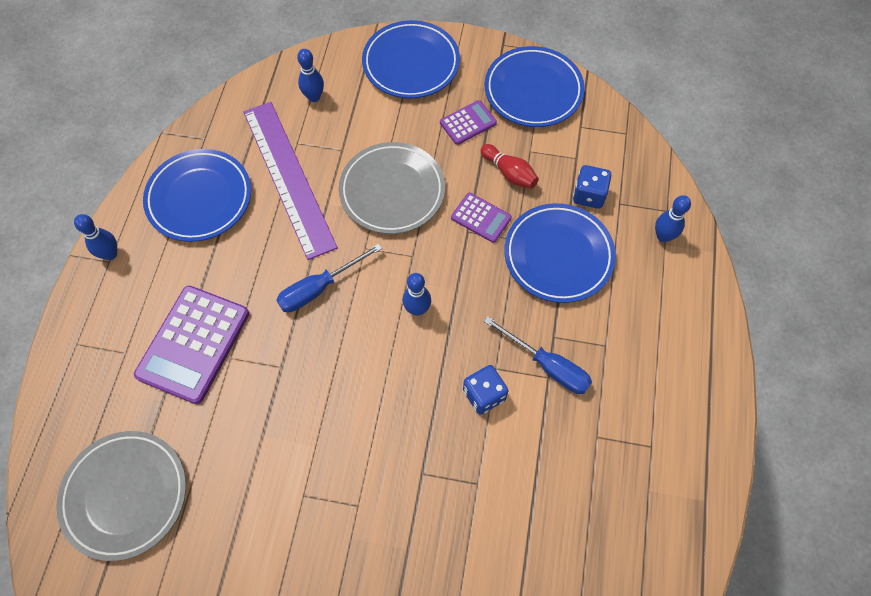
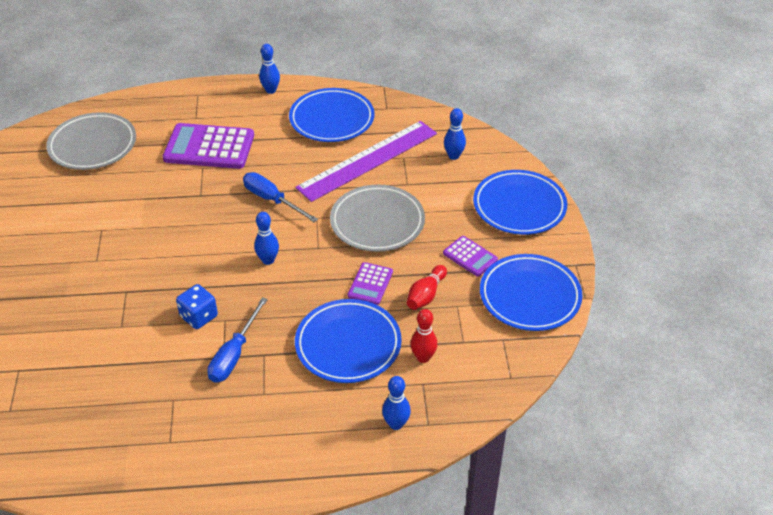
camera: 75 degrees right, 20 degrees down
(589, 195) = (423, 357): blue dice -> red bowling pin

